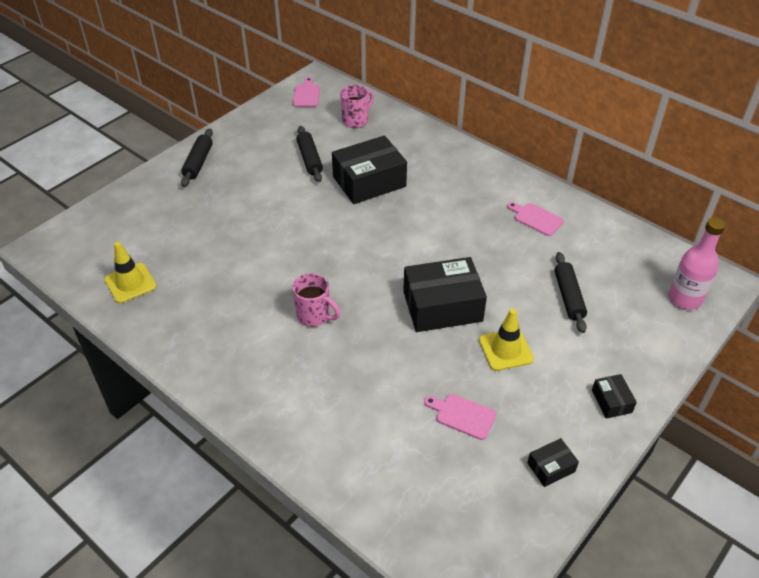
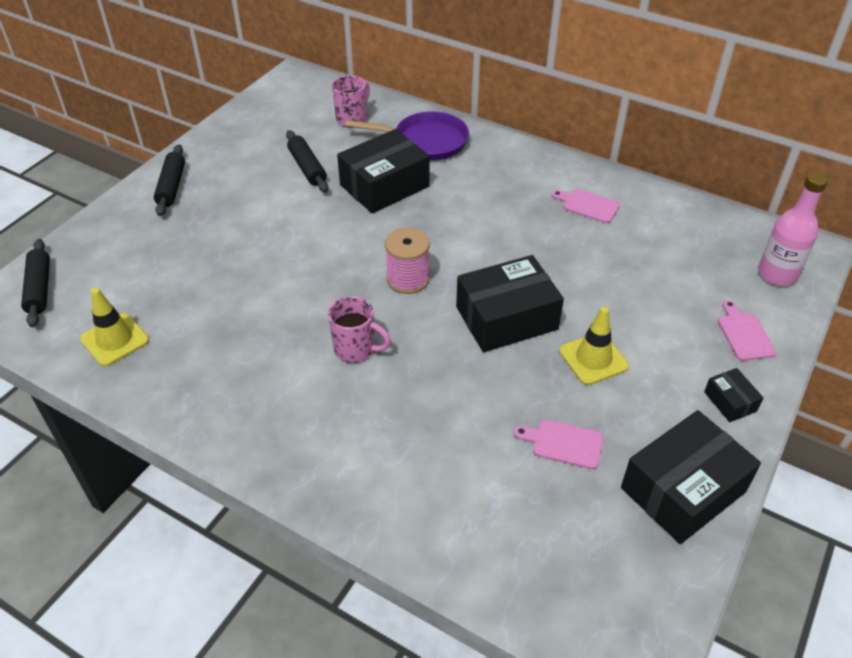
camera: 10 degrees left, 0 degrees up
(306, 94) = (286, 96): pink cutting board -> pink cutting board (744, 334)
(369, 263) = (408, 279): none -> pink spool
(412, 147) = (425, 142): none -> purple pan
(551, 467) = (683, 490): black box -> black box, size x2.15
(568, 297) = (648, 288): black rolling pin -> black rolling pin (39, 289)

